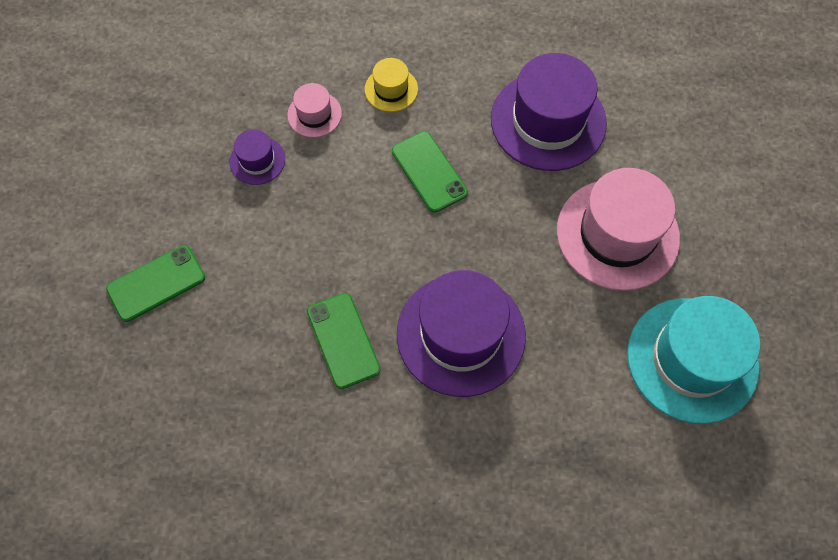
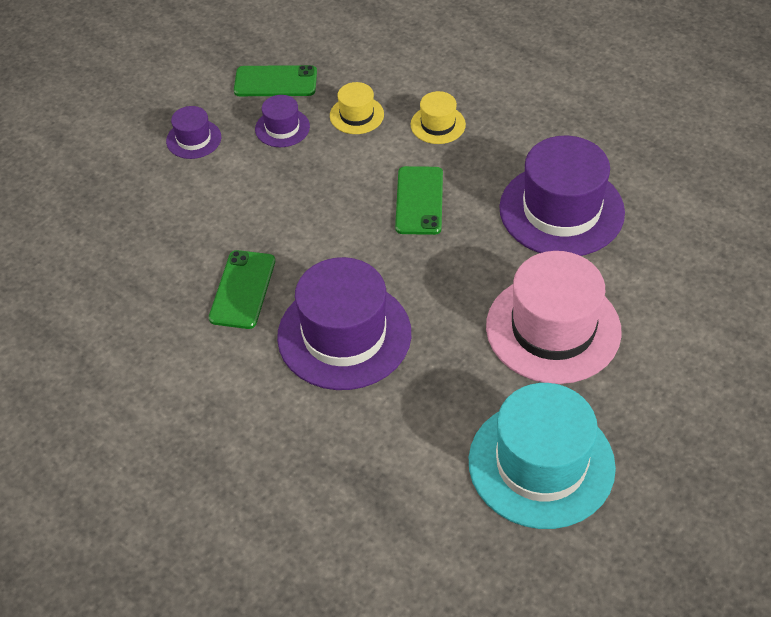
camera: 35 degrees right, 15 degrees down
(156, 283) = (133, 178): green phone -> green phone (275, 81)
(183, 213) = (193, 139): none -> purple hat
(314, 114) = (356, 115): pink hat -> yellow hat

